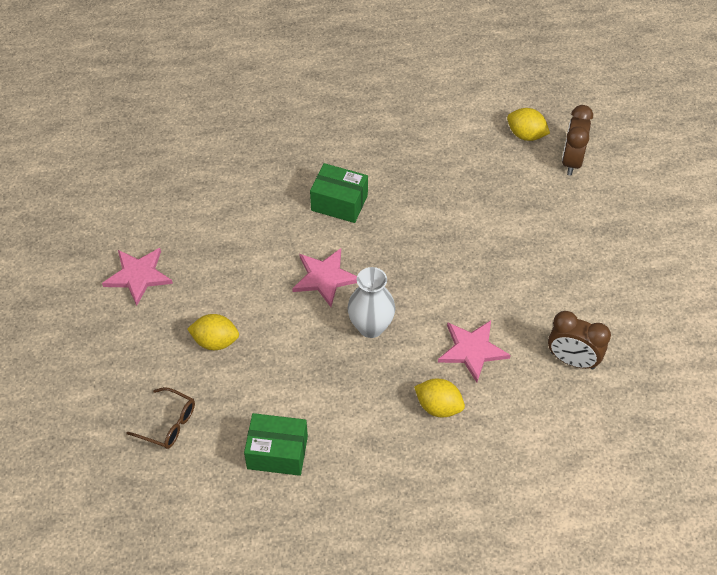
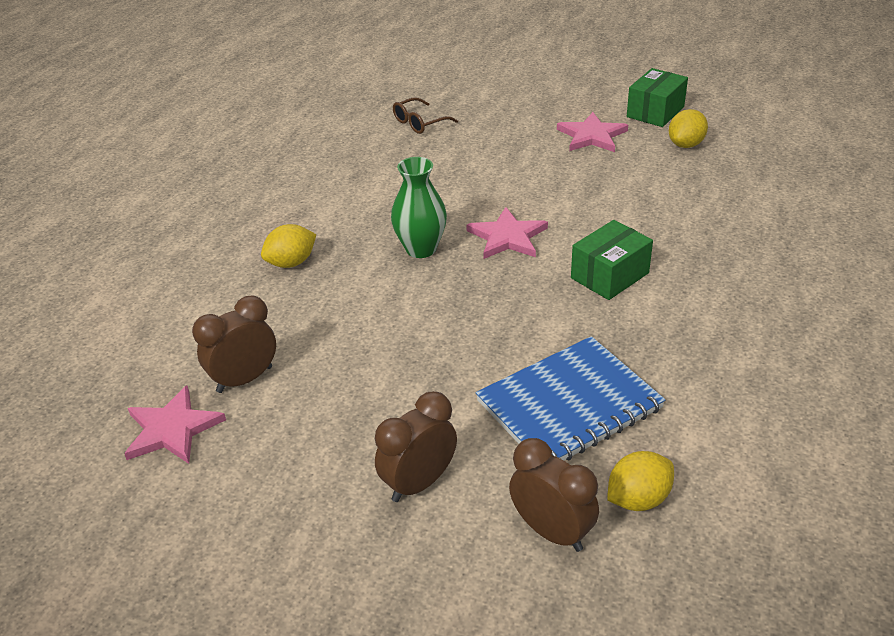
camera: 120 degrees right, 15 degrees down
(215, 341) = (482, 159): yellow lemon -> yellow lemon (686, 144)
(277, 452) = (340, 165): green box -> green box (655, 112)
(371, 327) = (421, 249): white vase -> green vase
(472, 350) = (330, 307): pink star -> pink star (172, 429)
(478, 184) = (569, 405): none -> blue notebook
(583, 227) = (419, 483): none -> brown clock

